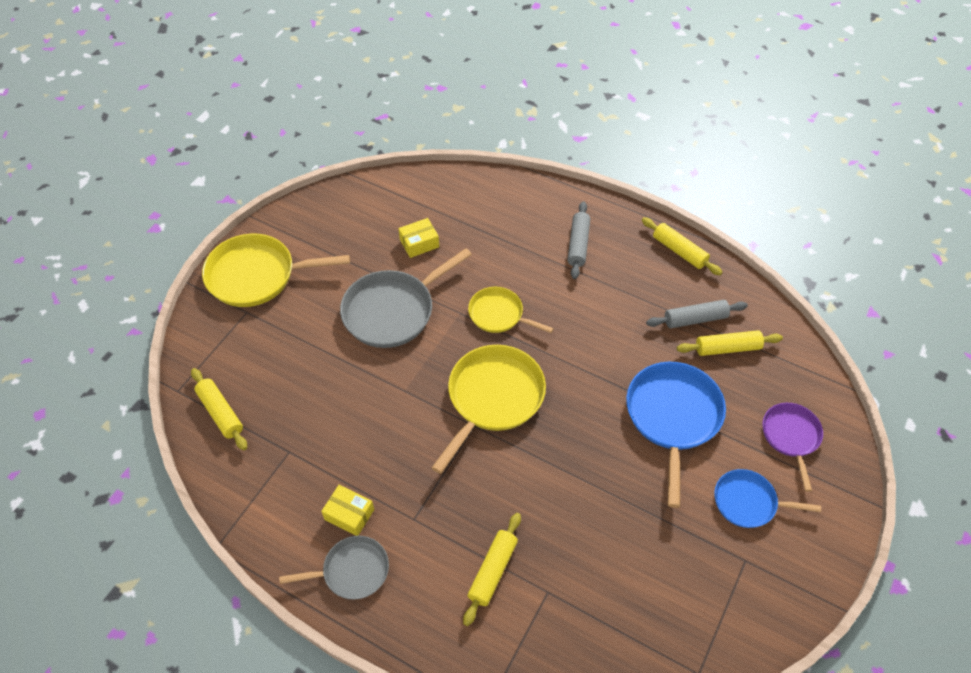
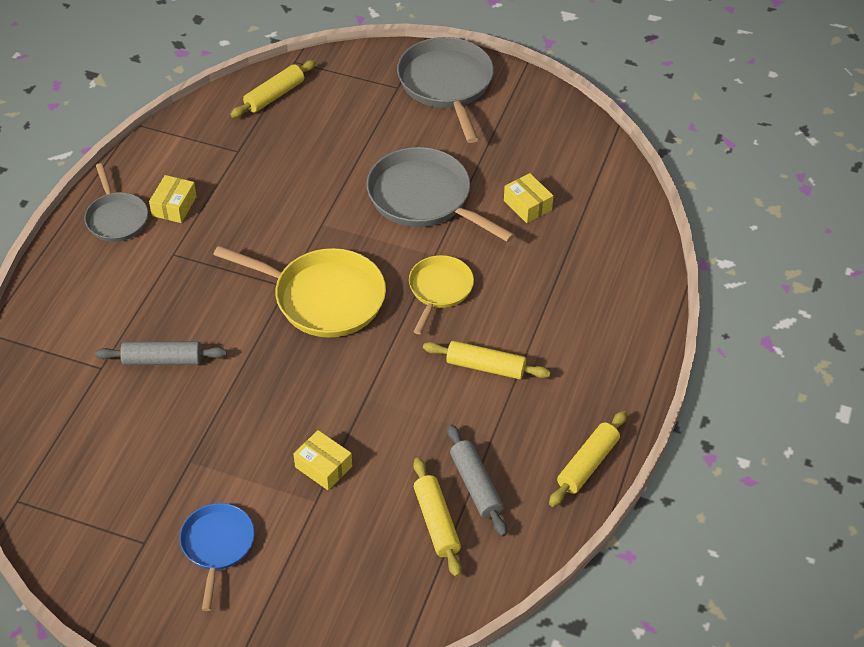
camera: 80 degrees right, 5 degrees down
(257, 275) = (446, 85): yellow pan -> grey pan
(492, 571) = (121, 322): yellow rolling pin -> yellow rolling pin (485, 367)
(578, 244) = (568, 355): grey rolling pin -> grey rolling pin (162, 360)
(673, 417) = (323, 467): blue pan -> yellow box
(791, 437) = (313, 592): purple pan -> none

